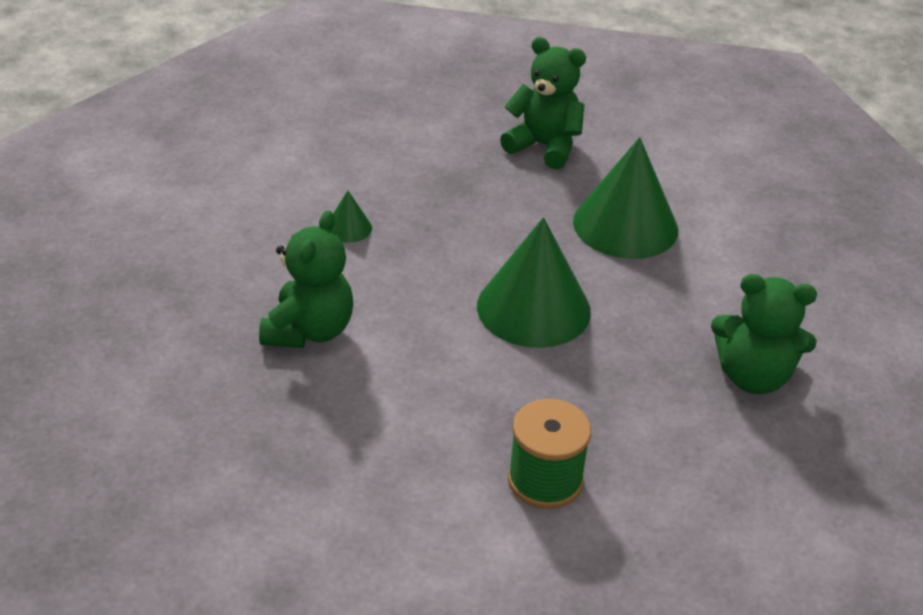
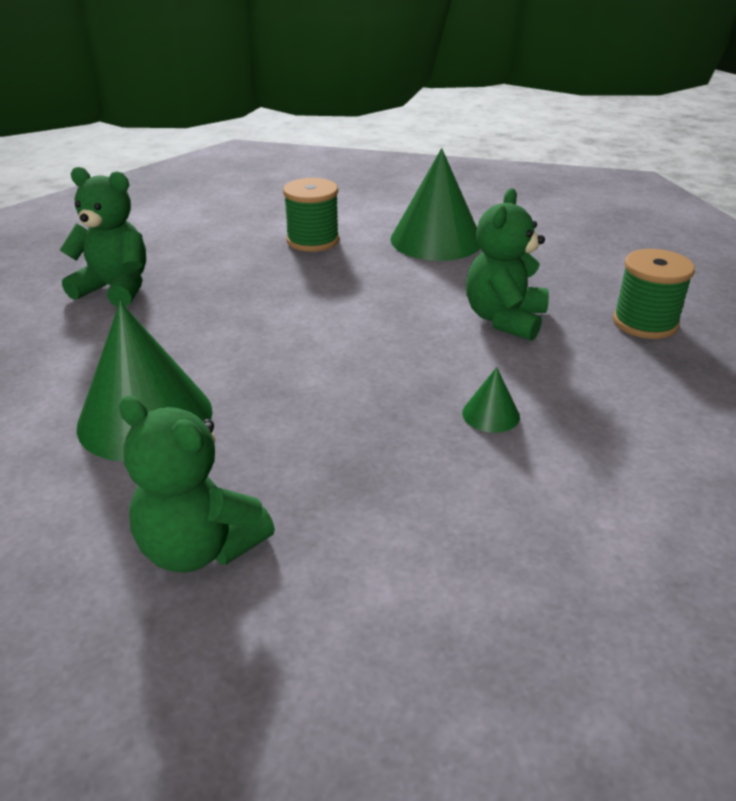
camera: 175 degrees left, 5 degrees down
(159, 326) = (645, 323): none -> green spool
(533, 308) = (289, 336): green cone -> green cone (436, 240)

